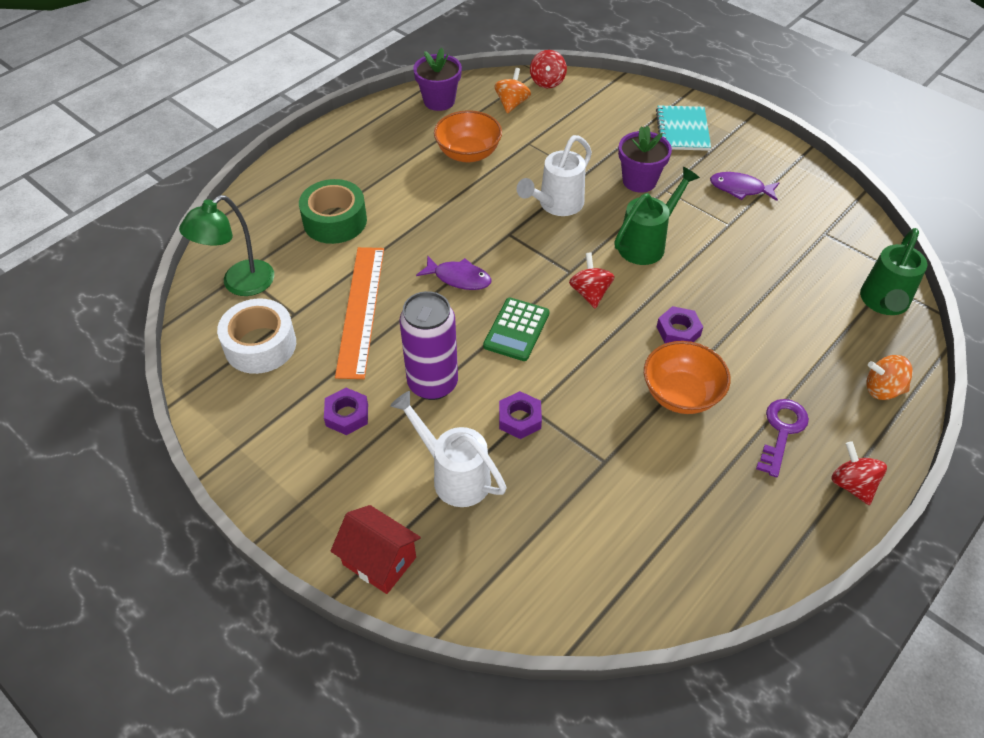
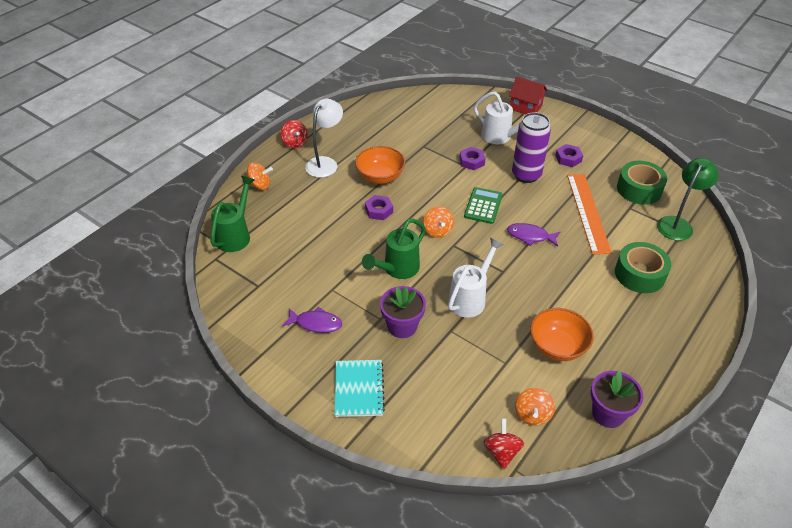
camera: 175 degrees right, 5 degrees down
(260, 345) = (639, 189): white tape -> green tape
(590, 293) = (437, 231): red spinning top -> orange spinning top
(782, 431) = (325, 163): purple key -> white lamp

